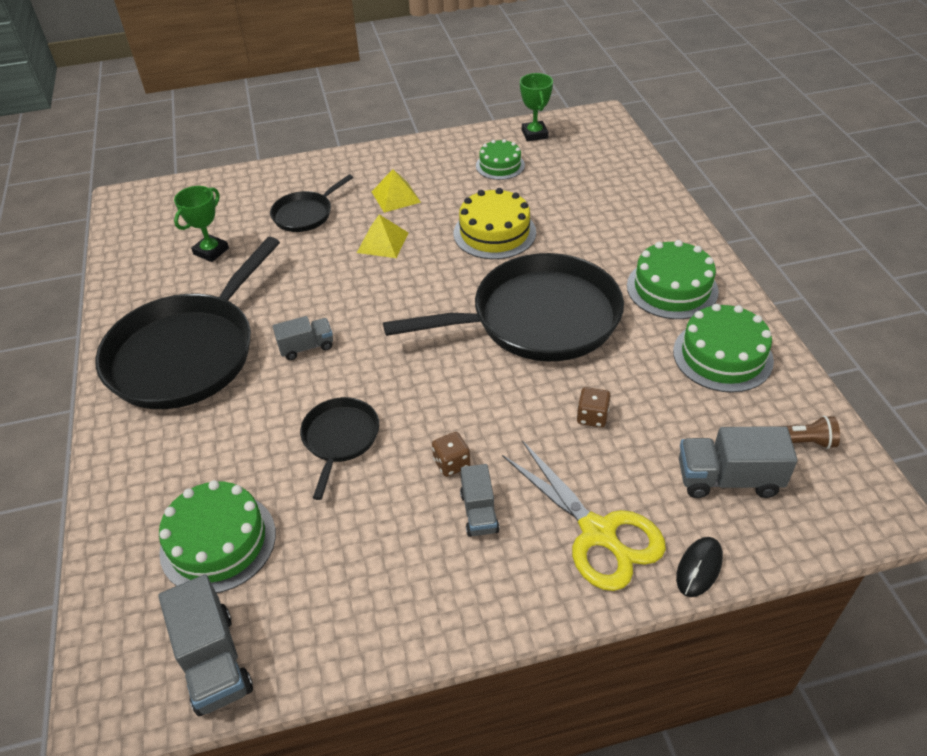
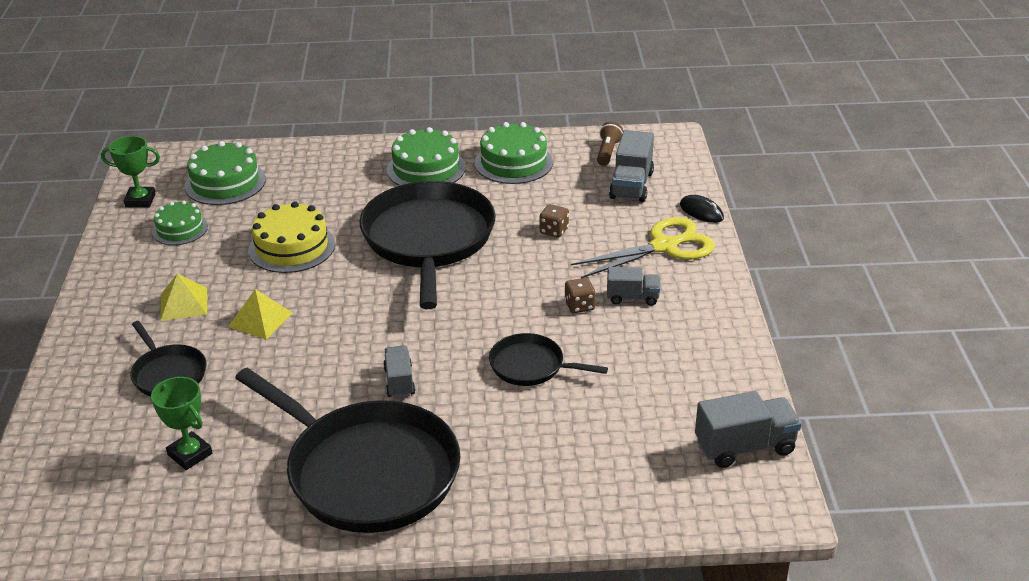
camera: 80 degrees left, 10 degrees down
(218, 542) = (628, 445): green cake -> green cake (225, 183)

